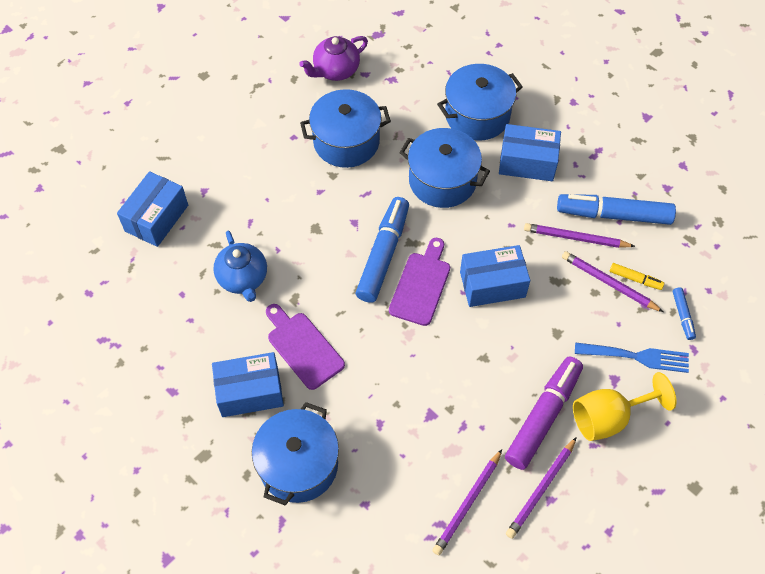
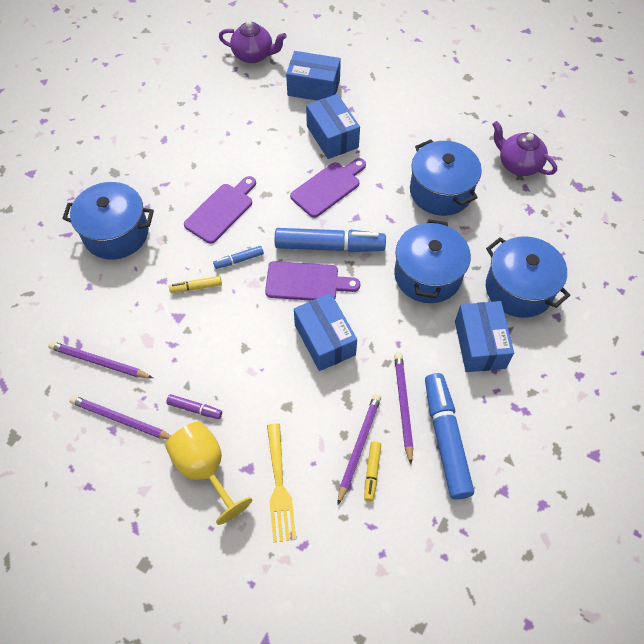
camera: 75 degrees right, 0 degrees up
(75, 268) = (254, 55): none -> purple teapot
(243, 279) = (274, 155): blue teapot -> none
(250, 392) = (173, 186): blue box -> blue box (332, 137)
(307, 238) = (328, 187): none -> purple cutting board
(398, 391) = (196, 287): none -> yellow marker
(543, 416) = (195, 409): purple marker -> purple marker, size x0.46
(637, 357) = (279, 487): blue fork -> yellow fork
(682, 316) = (341, 528): blue marker -> blue marker (239, 260)

